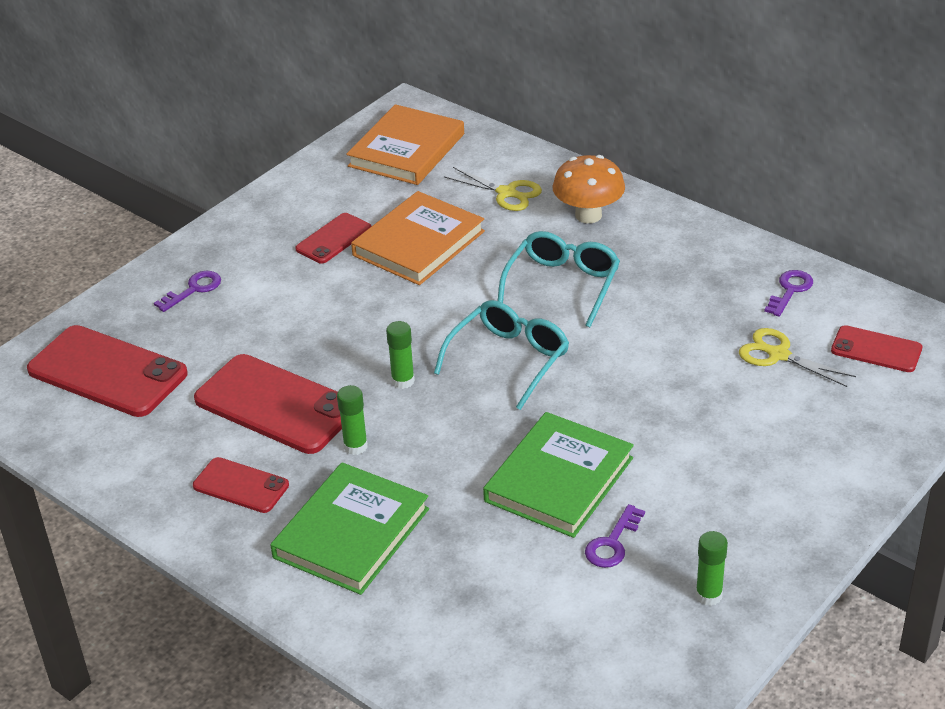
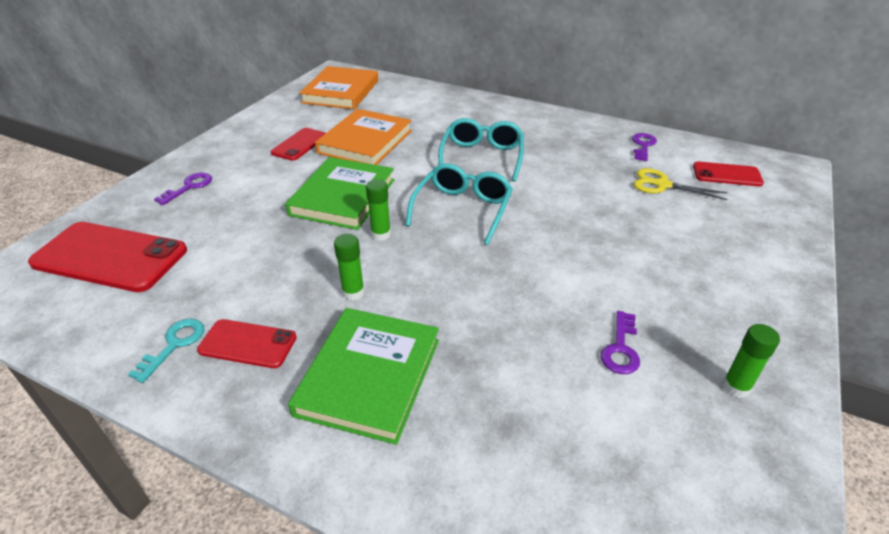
camera: 15 degrees left, 0 degrees up
(170, 477) = (174, 345): none -> turquoise key
(276, 404) = (272, 266): red phone -> none
(507, 193) = (419, 109): yellow scissors -> none
(559, 479) = (545, 297): green book -> green book (343, 197)
(588, 215) = (481, 116): orange mushroom -> none

